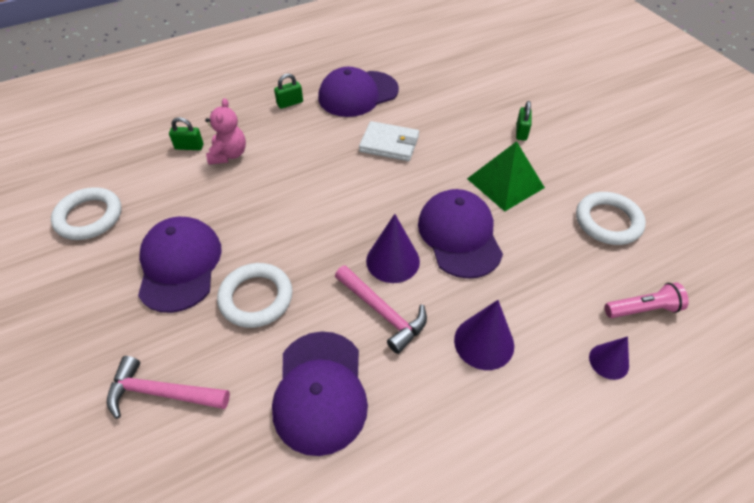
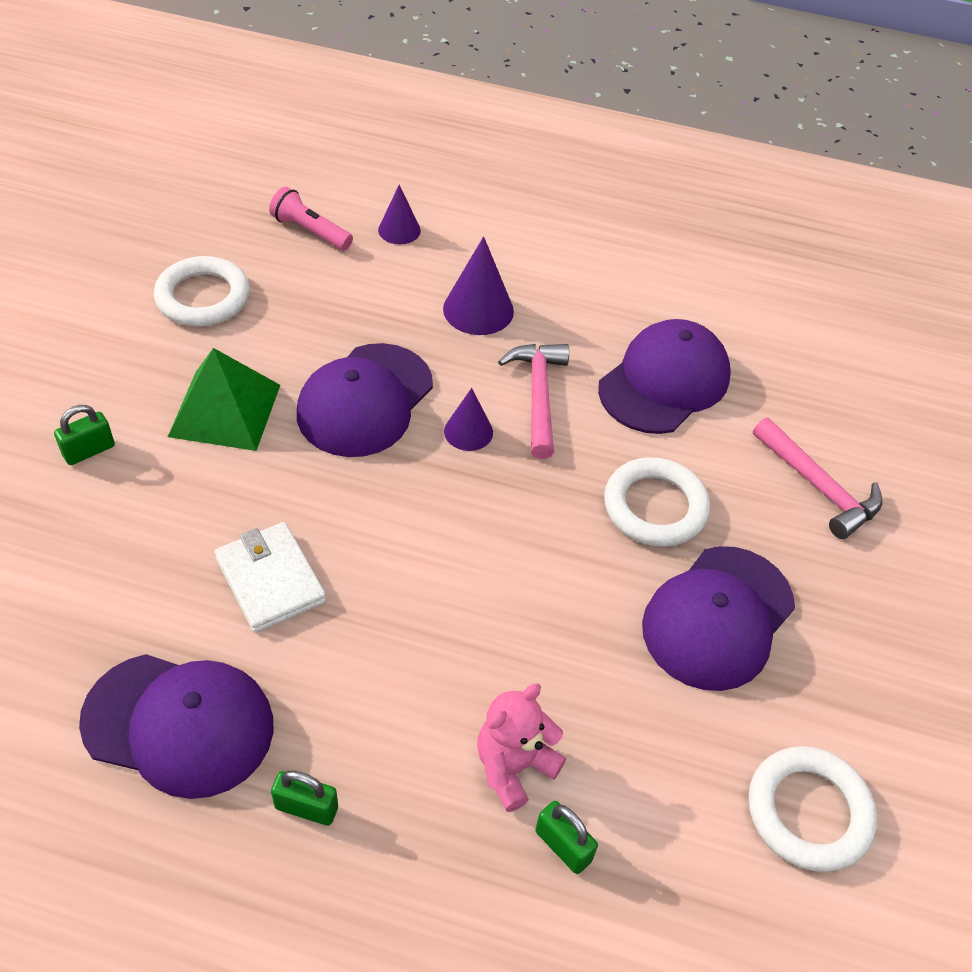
camera: 140 degrees left, 0 degrees up
(393, 261) = (468, 431): purple cone -> purple cone, size x0.63

